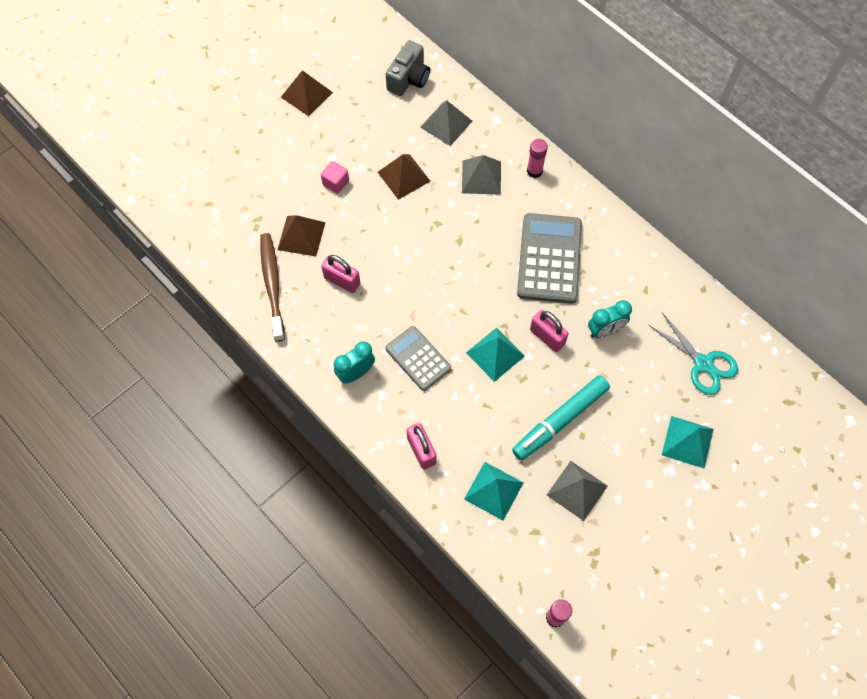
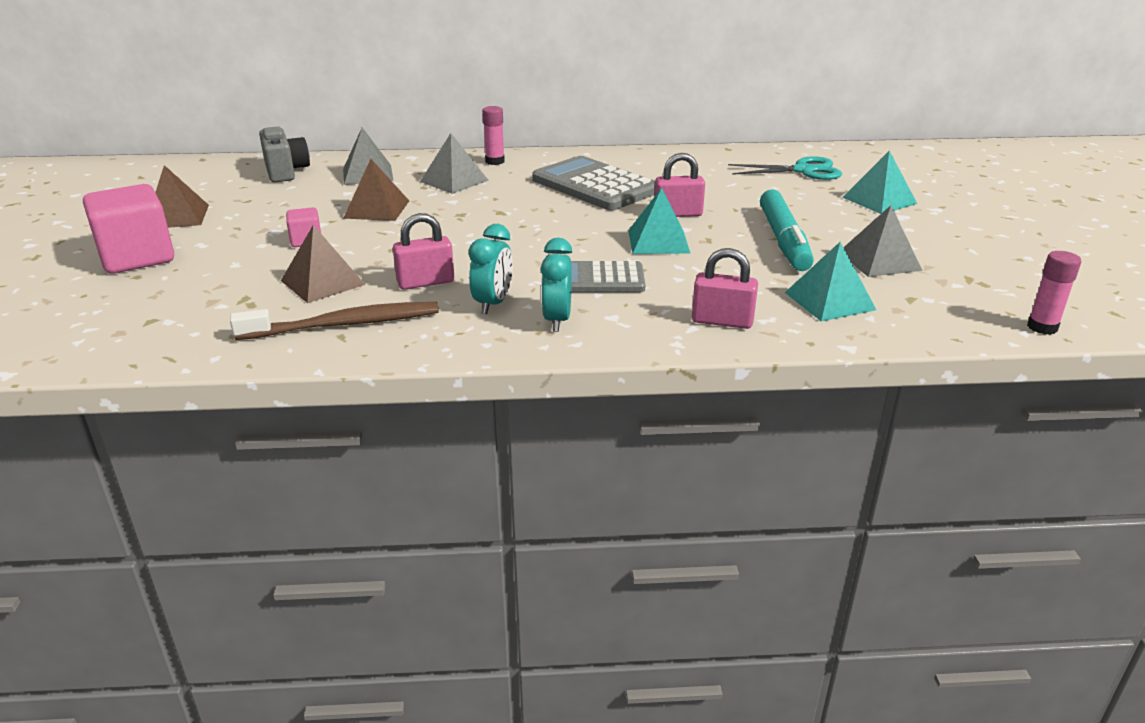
camera: 50 degrees left, 35 degrees down
(252, 130) = (137, 258): none -> pink cube
(272, 285) = (344, 324): brown toothbrush -> brown toothbrush turned 135 degrees clockwise
(605, 331) = (710, 191): turquoise clock -> turquoise clock (493, 304)

